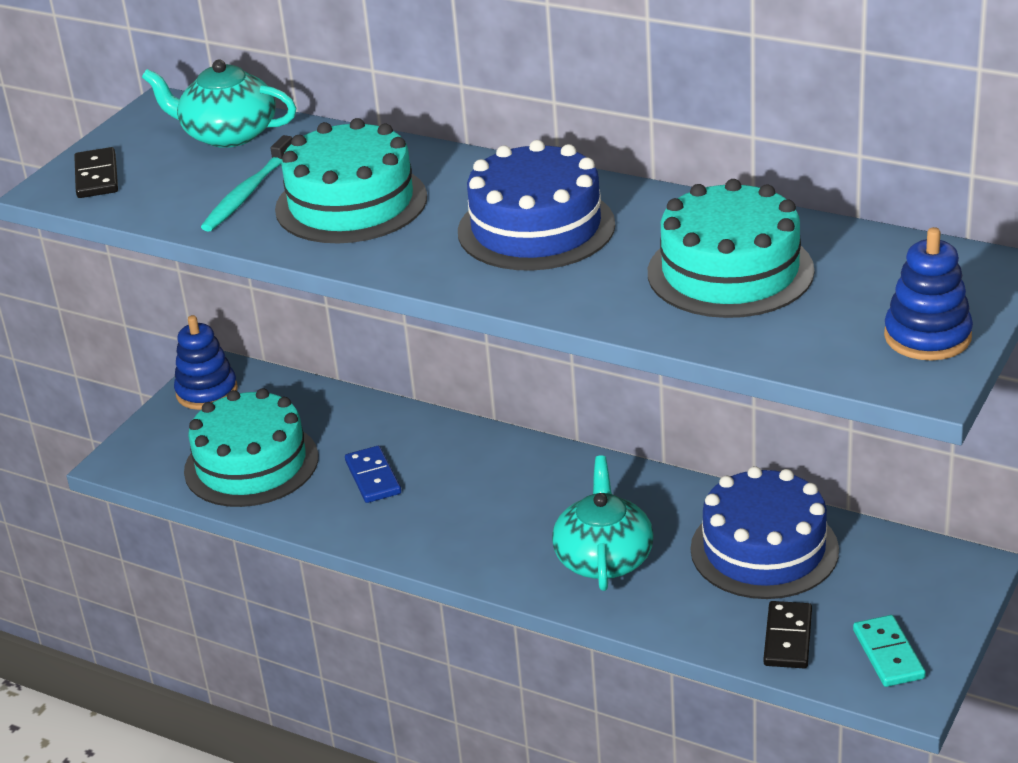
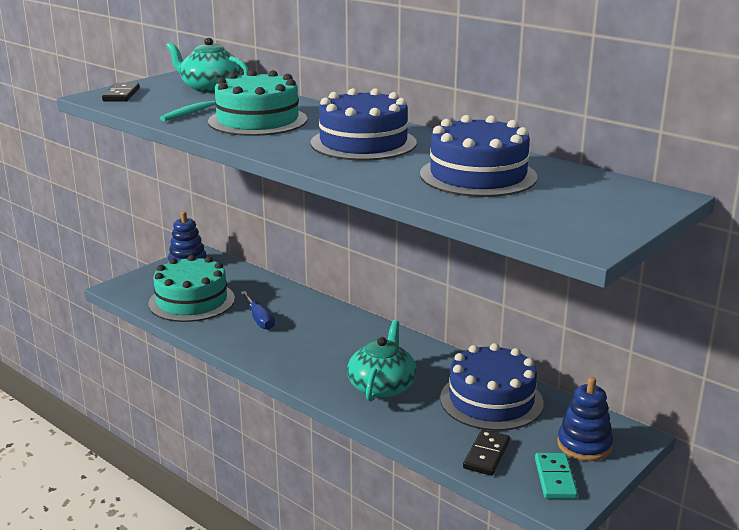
camera: 10 degrees right, 10 degrees down
(373, 477) = (259, 319): blue domino -> blue screwdriver
(730, 271) = (478, 175): turquoise cake -> blue cake
(927, 336) = (601, 222): blue stacking toy -> blue stacking toy (584, 445)

